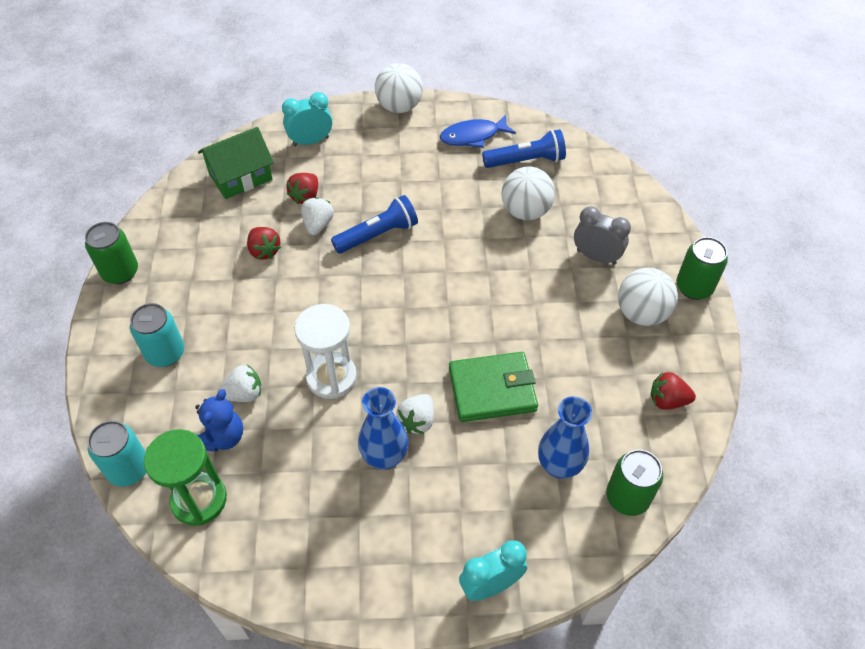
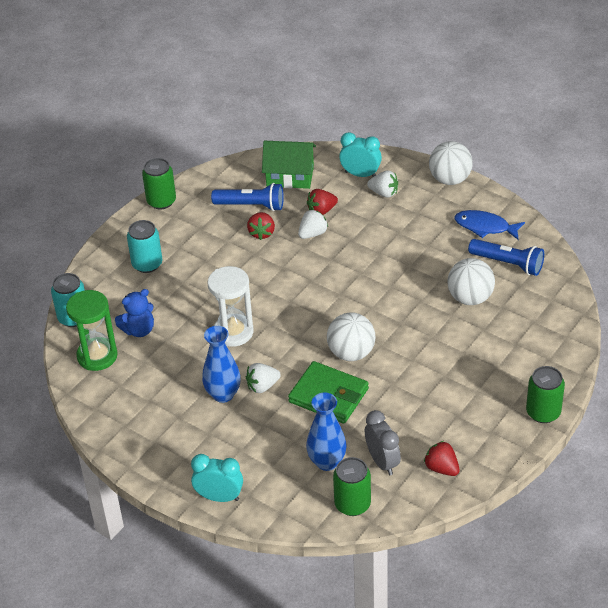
camera: 40 degrees right, 10 degrees down
(244, 394) = (172, 313): white strawberry -> white strawberry (384, 193)
(377, 235) = (347, 261): blue flashlight -> blue flashlight (251, 205)
(596, 257) = (490, 354): grey clock -> grey clock (382, 462)
(641, 313) = (483, 407): white ball -> white ball (351, 353)

